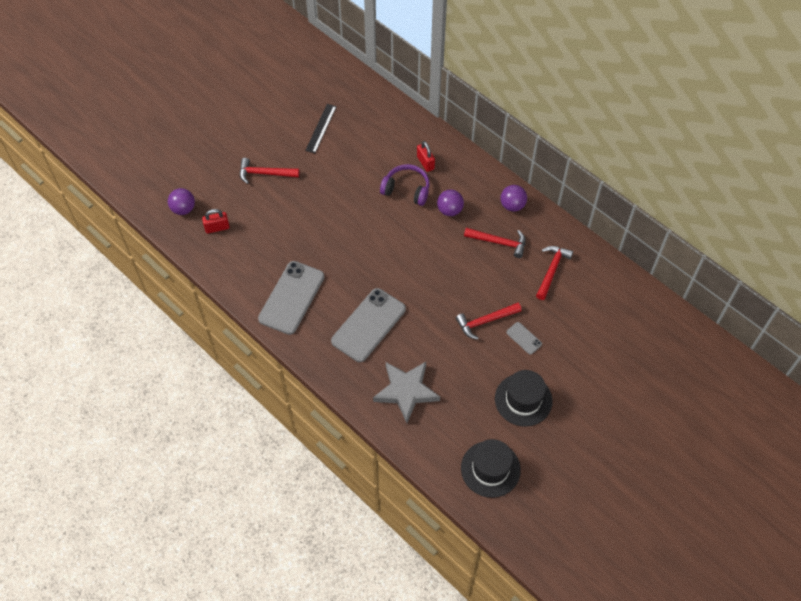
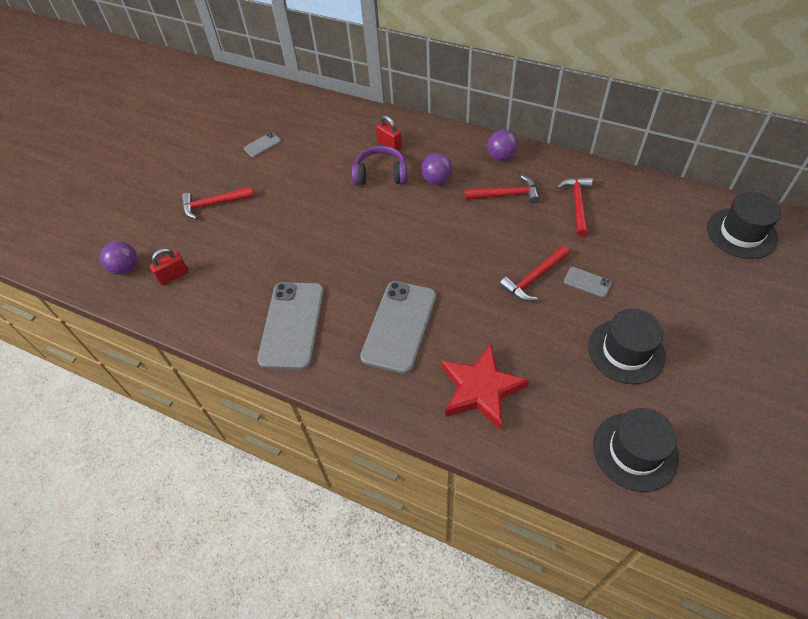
camera: 15 degrees left, 5 degrees down
(321, 128) = (262, 145): black ruler -> grey phone
(406, 391) = (481, 389): grey star -> red star
(667, 339) = (741, 233): none -> black hat

